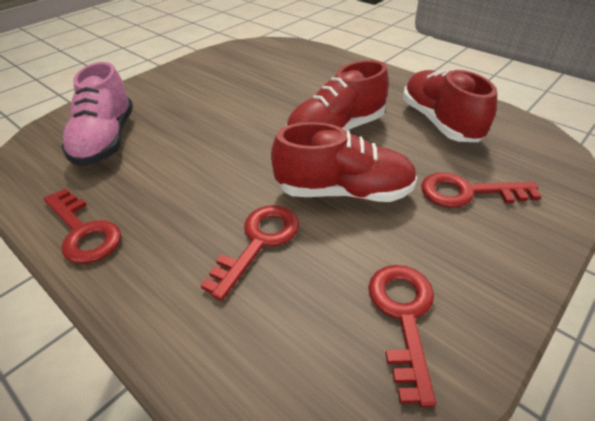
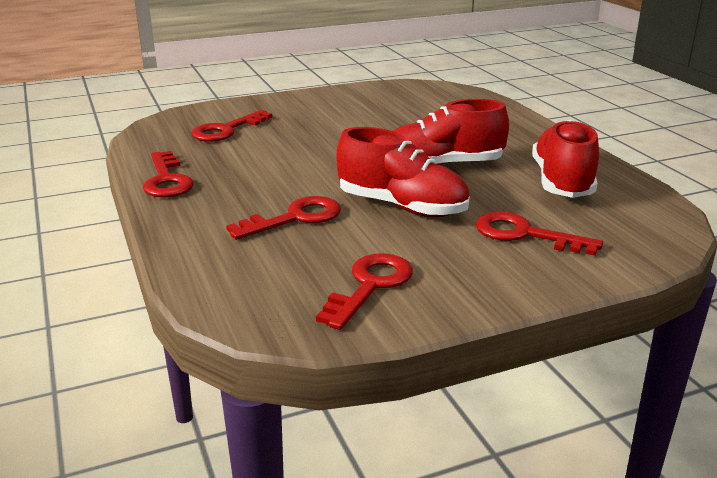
camera: 25 degrees right, 15 degrees down
(106, 140) = (226, 130): pink shoe -> red key

